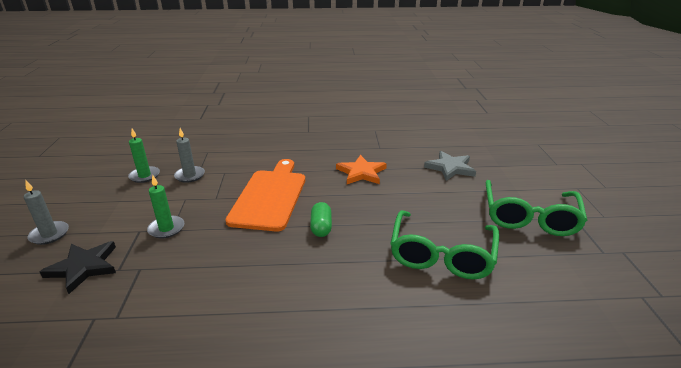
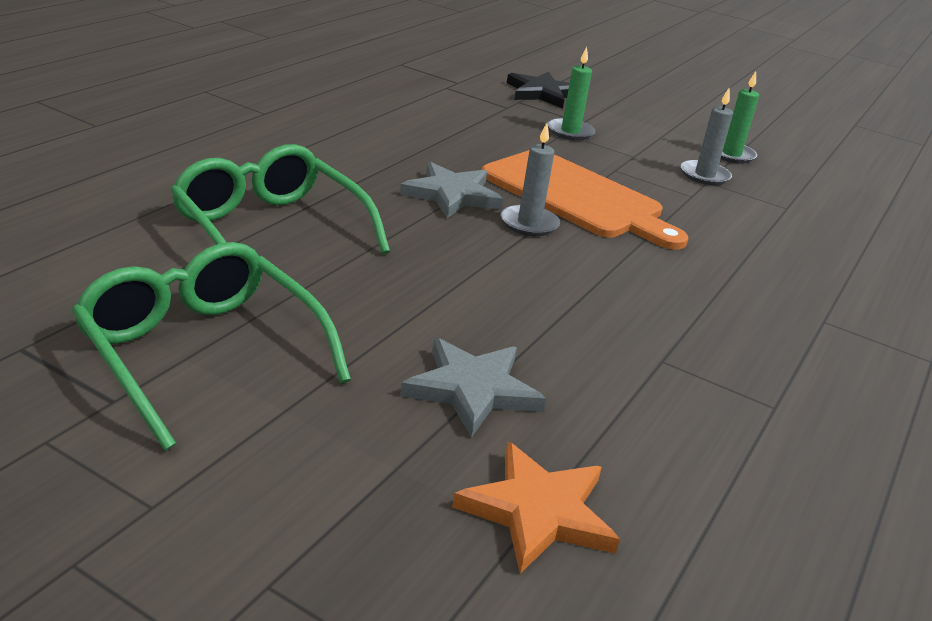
camera: 120 degrees right, 0 degrees up
(49, 234) = (625, 95): grey candle -> grey candle (529, 224)
(321, 227) = (452, 195): green capsule -> grey star
(361, 172) = (570, 288): orange star -> orange star (538, 512)

